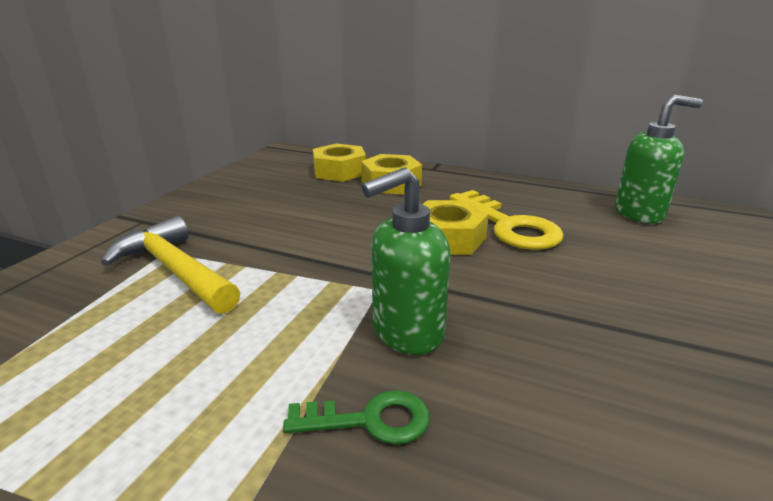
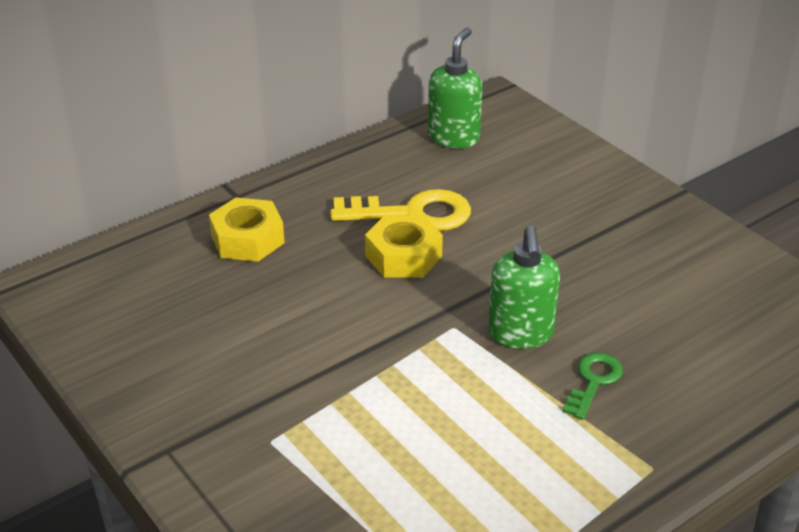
camera: 60 degrees left, 10 degrees up
(175, 271) = (321, 439): yellow hammer -> none
(339, 171) = (170, 262): yellow nut -> none

